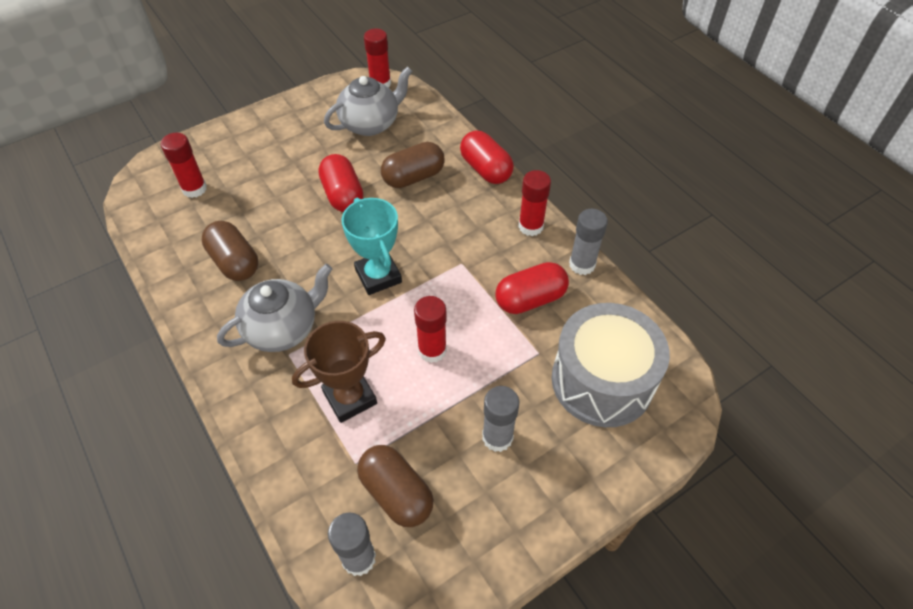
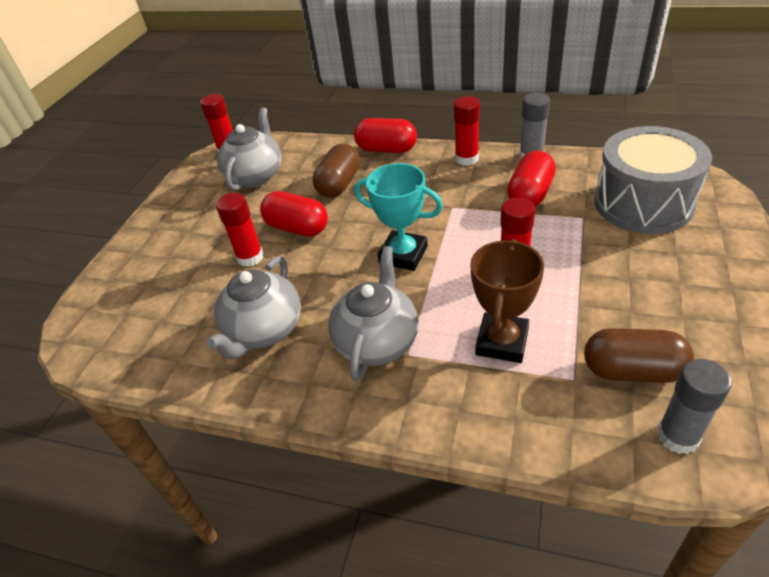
camera: 35 degrees left, 10 degrees down
(194, 189) = (147, 309): red glue stick -> red glue stick (250, 257)
(234, 262) = (264, 330): brown capsule -> grey teapot
(497, 437) = (637, 281): grey glue stick -> none

